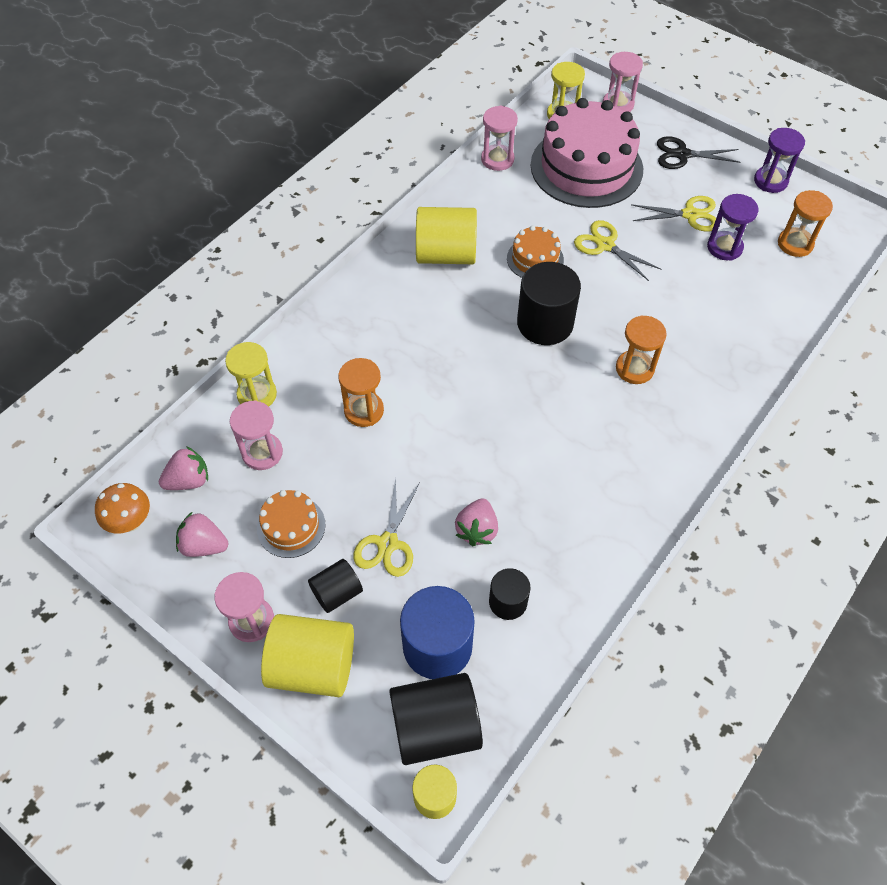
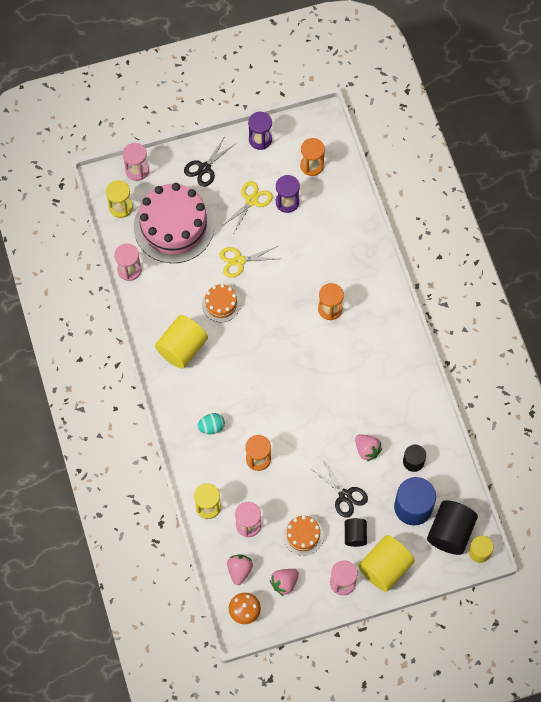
camera: 55 degrees left, 10 degrees up
(368, 338) = (211, 427): none -> turquoise egg
(388, 543) = (345, 495): yellow scissors -> black scissors
(545, 323) = (269, 331): black cylinder -> none

